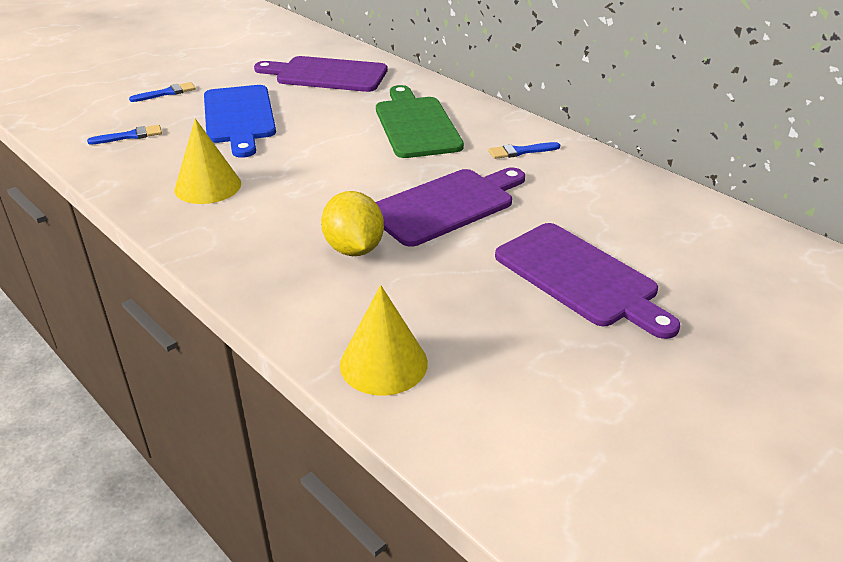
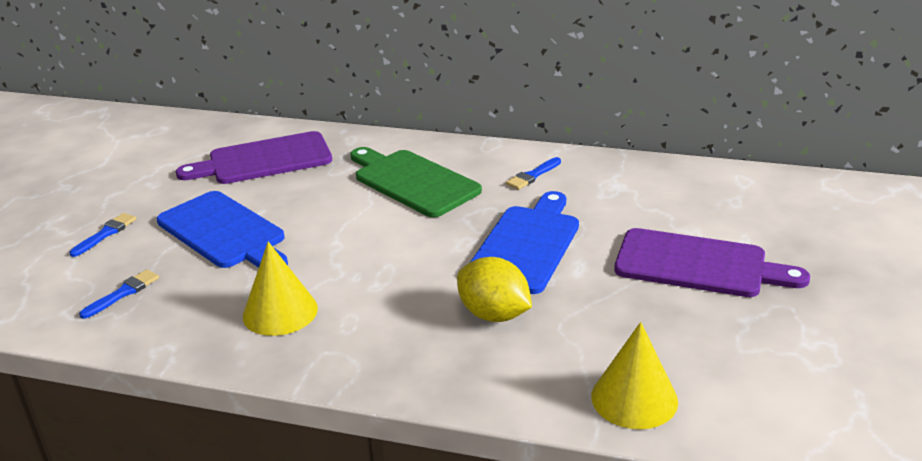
camera: 30 degrees left, 5 degrees down
(446, 205) = (526, 246): purple cutting board -> blue cutting board

